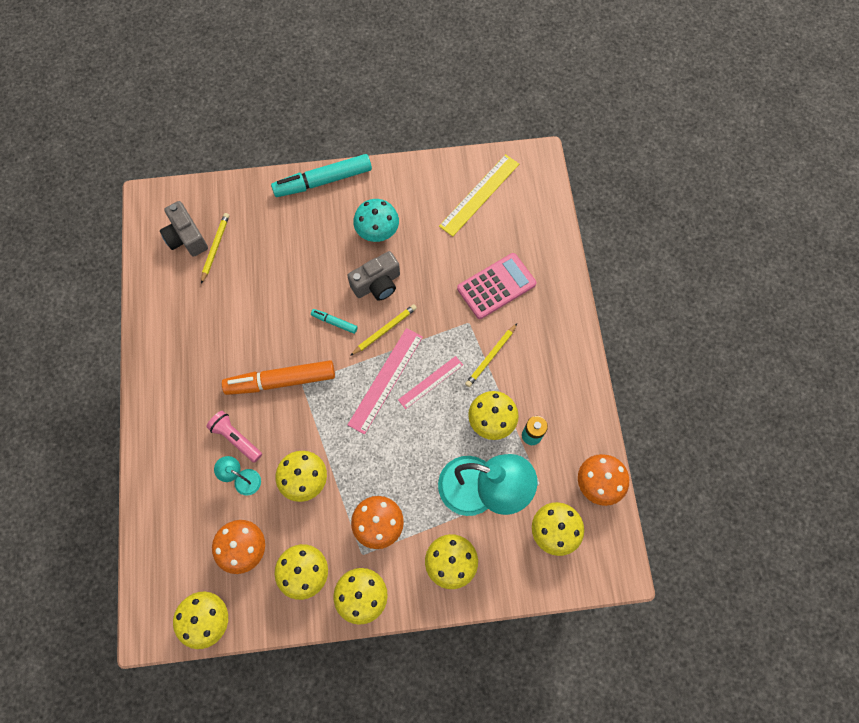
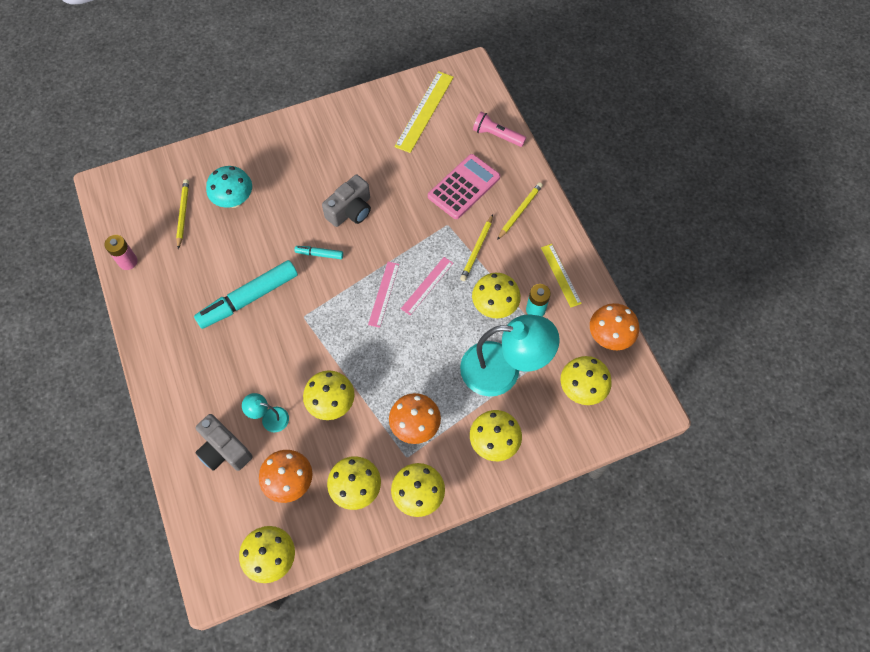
camera: 15 degrees left, 5 degrees down
(151, 284) = (128, 261): none -> pink battery
(186, 237) = (151, 211): grey camera -> grey camera (224, 450)
(236, 438) = (252, 382): pink flashlight -> pink flashlight (497, 135)
(281, 381) = (282, 319): orange marker -> none
(323, 181) = (272, 131): turquoise marker -> turquoise marker (248, 298)
(377, 232) = (337, 165): turquoise mushroom -> turquoise mushroom (234, 200)
(384, 330) = (370, 250): yellow pencil -> yellow pencil (520, 211)
(385, 380) = (383, 294): pink ruler -> pink ruler, size x0.63
(567, 405) = (560, 275): none -> yellow ruler

